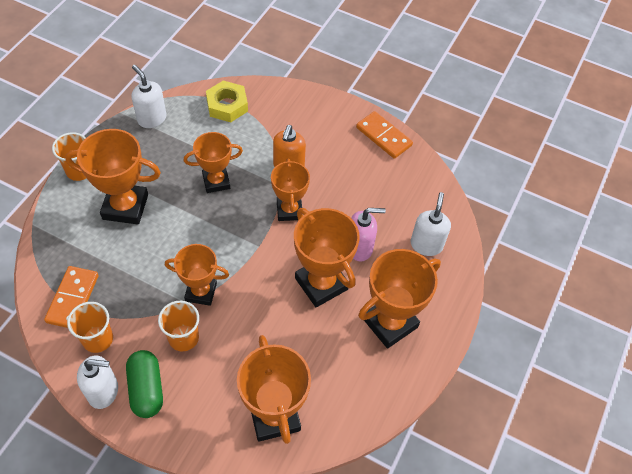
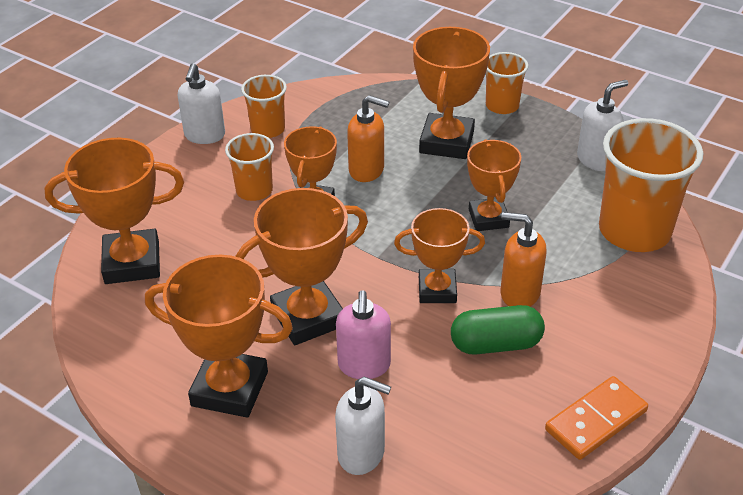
camera: 100 degrees right, 15 degrees down
(73, 298) = (322, 110): orange domino -> none
(146, 389) = (198, 164): green capsule -> green capsule (495, 344)
(159, 259) = (367, 170): none -> orange soap dispenser
(227, 105) = (634, 231): yellow nut -> orange cup
(390, 323) = (230, 389): orange trophy -> orange trophy turned 45 degrees counterclockwise

